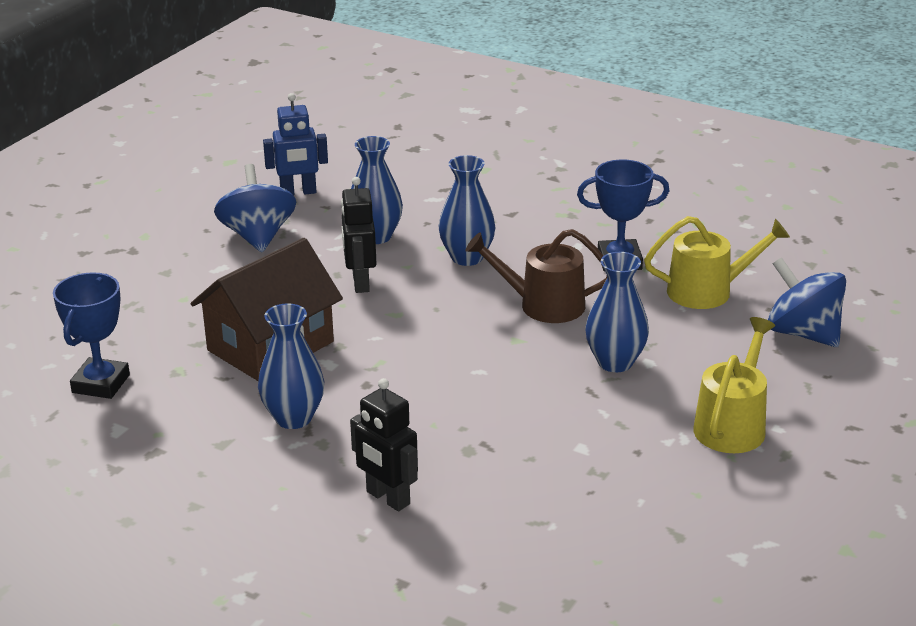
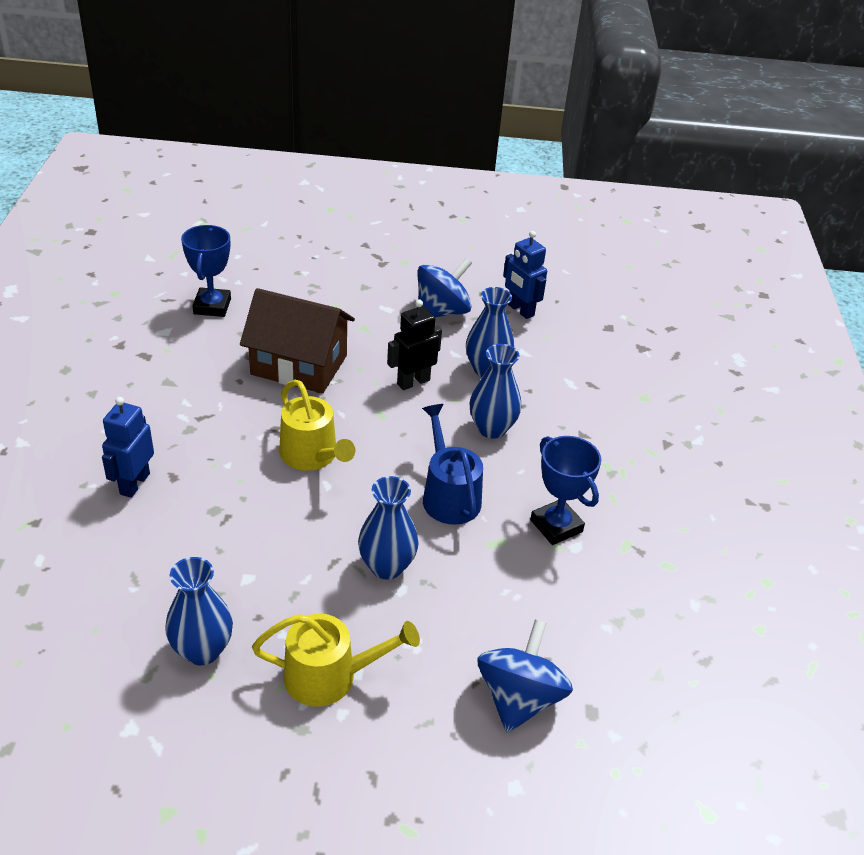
camera: 60 degrees right, 10 degrees up
(101, 384) = (212, 306): blue trophy -> blue trophy turned 75 degrees counterclockwise
(293, 418) = (214, 405): blue vase -> blue vase (202, 650)
(387, 498) = (134, 484): black robot -> blue robot
(543, 305) = (449, 496): brown watering can -> blue watering can
(707, 291) = (547, 603): yellow watering can -> yellow watering can (312, 455)

